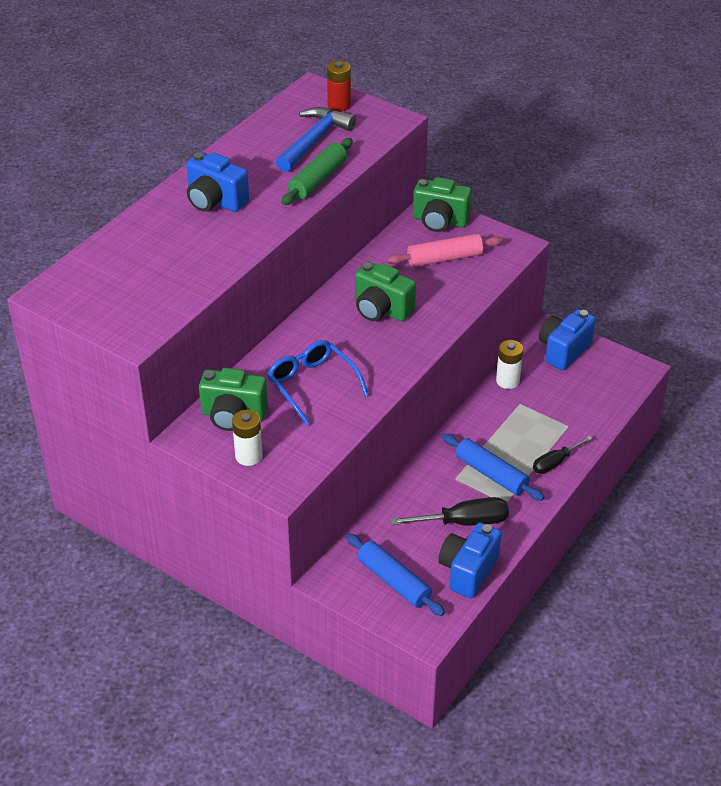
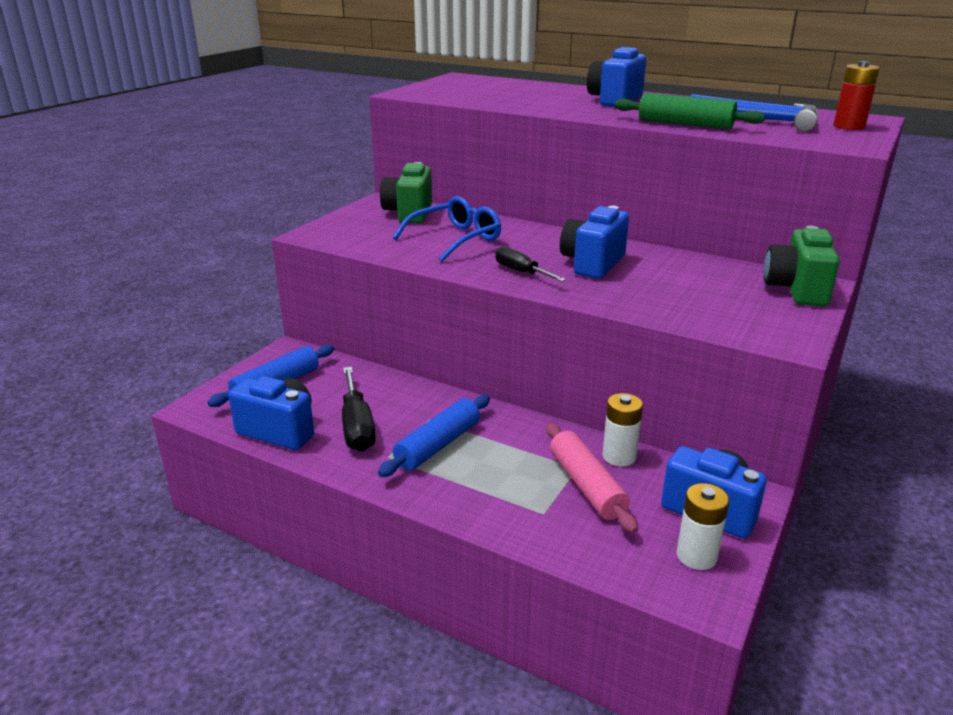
camera: 85 degrees right, 15 degrees down
(249, 456) = (354, 221): white battery -> white battery (696, 556)
(381, 310) = (592, 264): green camera -> blue camera
(444, 258) = (717, 294): pink rolling pin -> pink rolling pin (586, 486)
(555, 462) = (464, 499): black screwdriver -> black screwdriver (521, 272)

